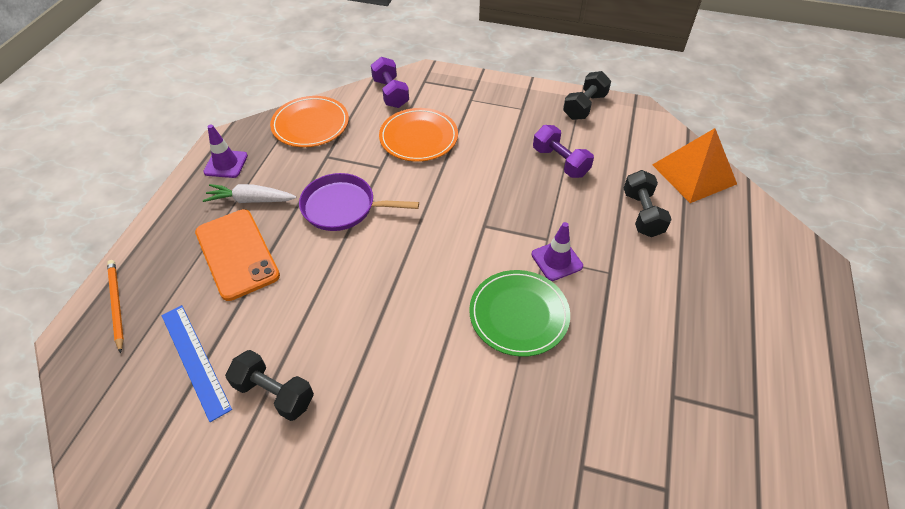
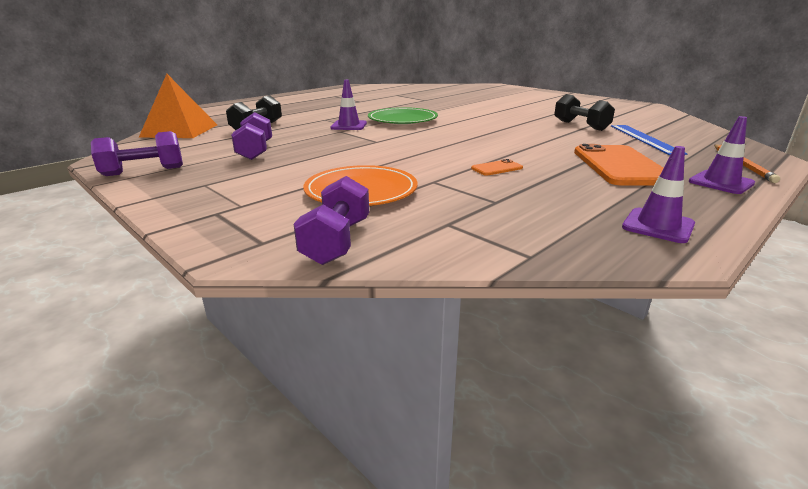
camera: 150 degrees left, 25 degrees down
(158, 248) = (721, 182): none -> purple traffic cone
(251, 200) = (609, 190): white carrot -> none
(310, 124) = (505, 237): orange plate -> none
(342, 207) = (496, 168): purple pan -> orange phone
(584, 106) = (143, 171): black dumbbell -> purple dumbbell

